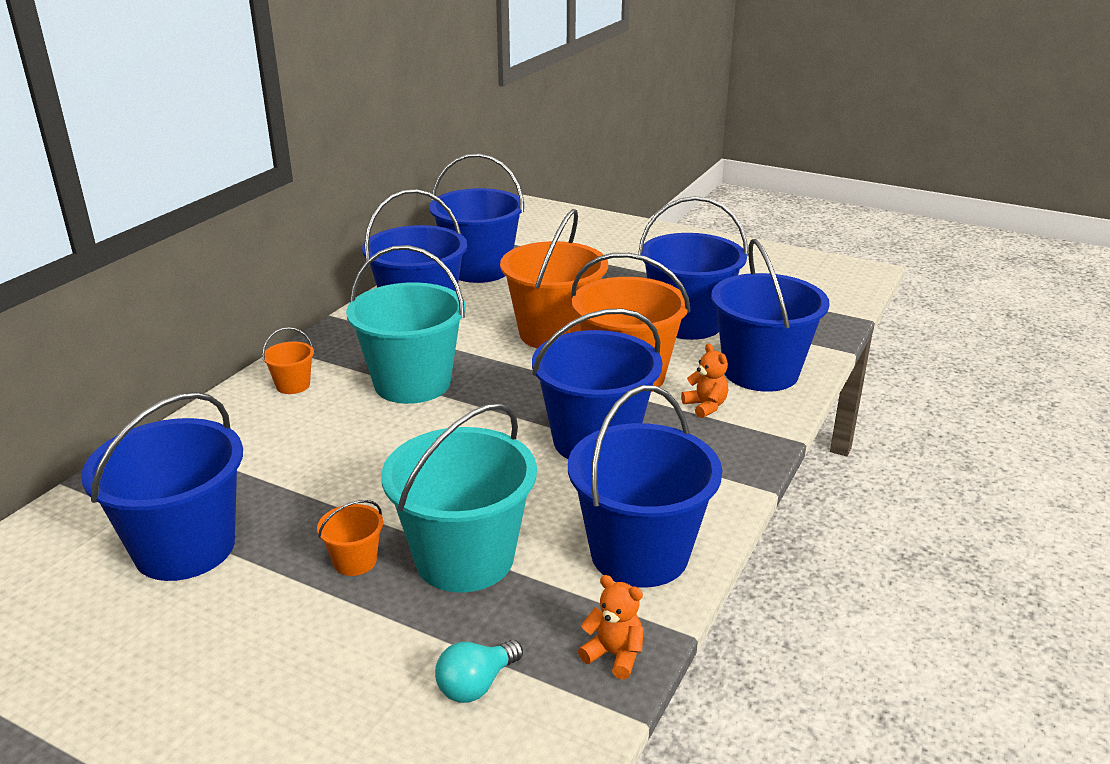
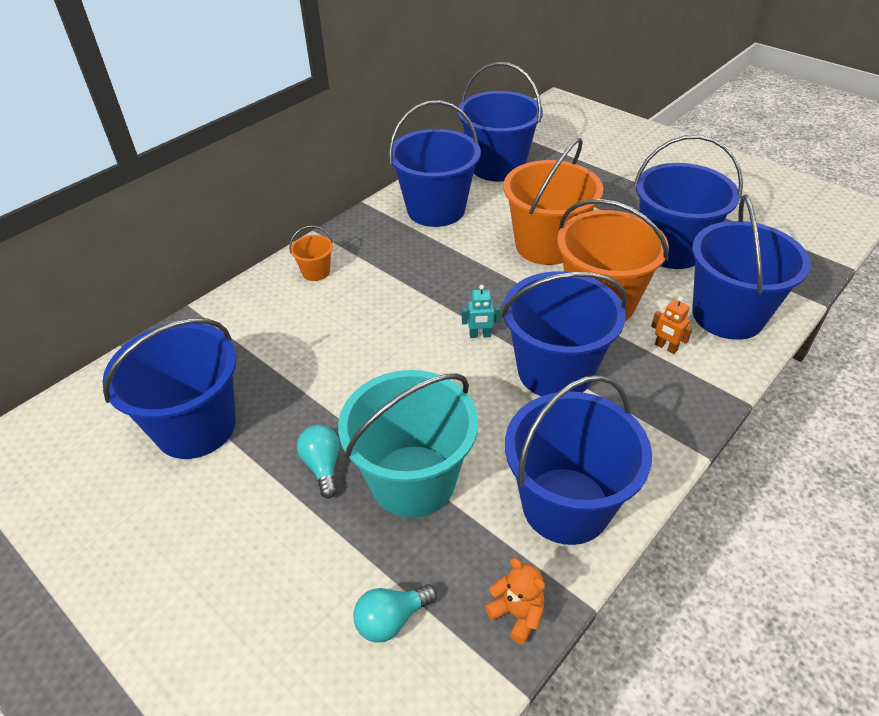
camera: 15 degrees right, 15 degrees up
(355, 561) = (323, 466): orange bucket -> turquoise light bulb
(412, 383) = (412, 284): turquoise bucket -> none
(503, 420) = (480, 335): none -> turquoise robot
(705, 406) = (665, 347): orange teddy bear -> orange robot

